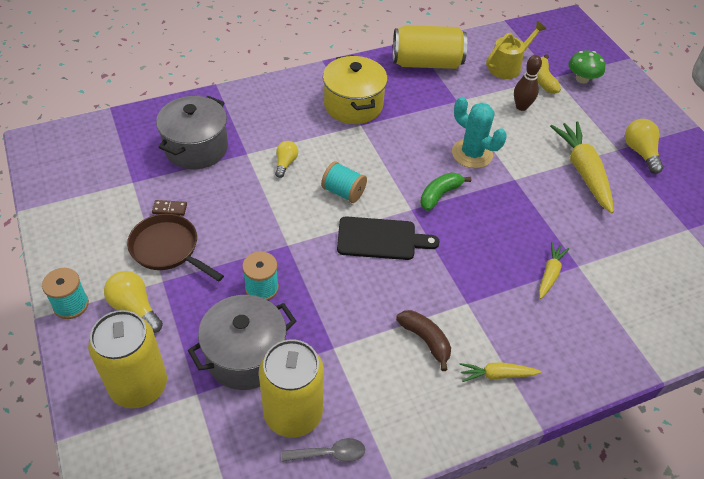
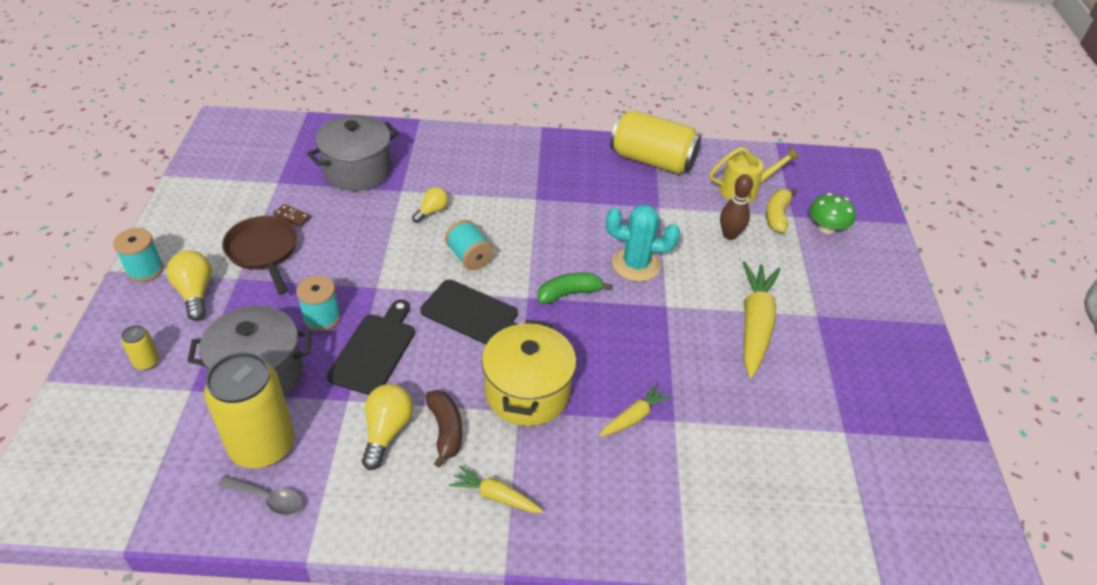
camera: 25 degrees right, 5 degrees down
(139, 385) = (147, 362): yellow can -> yellow can, size x0.42
(325, 298) = (374, 350): none -> black cutting board
(353, 105) = (542, 178): yellow pot -> yellow pot (527, 392)
(472, 154) = (636, 264): turquoise cactus -> turquoise cactus turned 60 degrees counterclockwise
(640, 152) = (843, 328): yellow light bulb -> yellow light bulb (387, 431)

